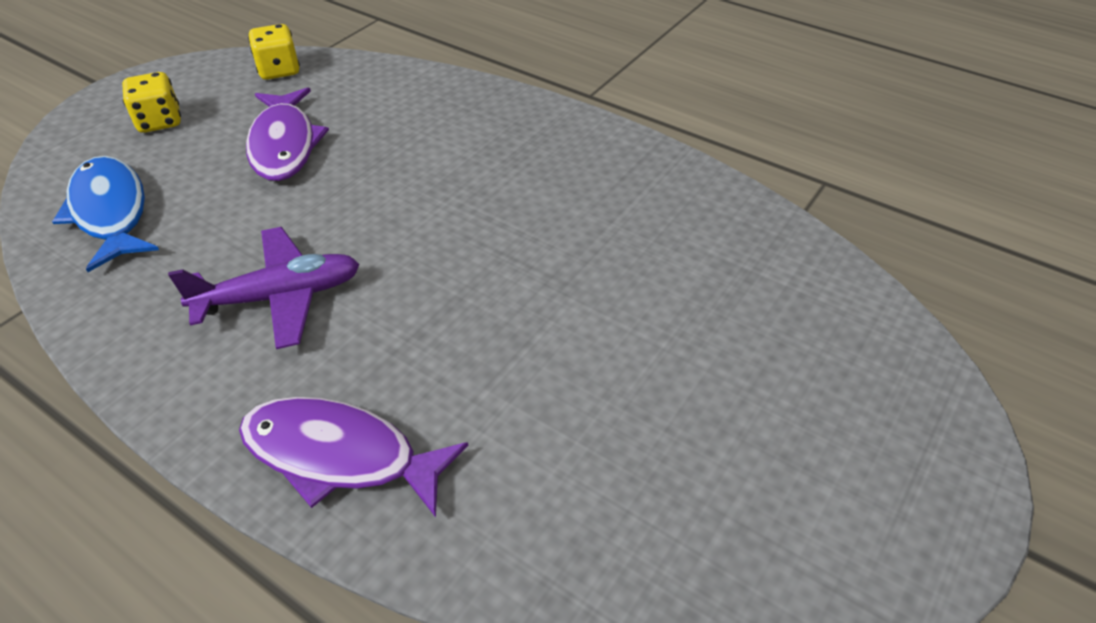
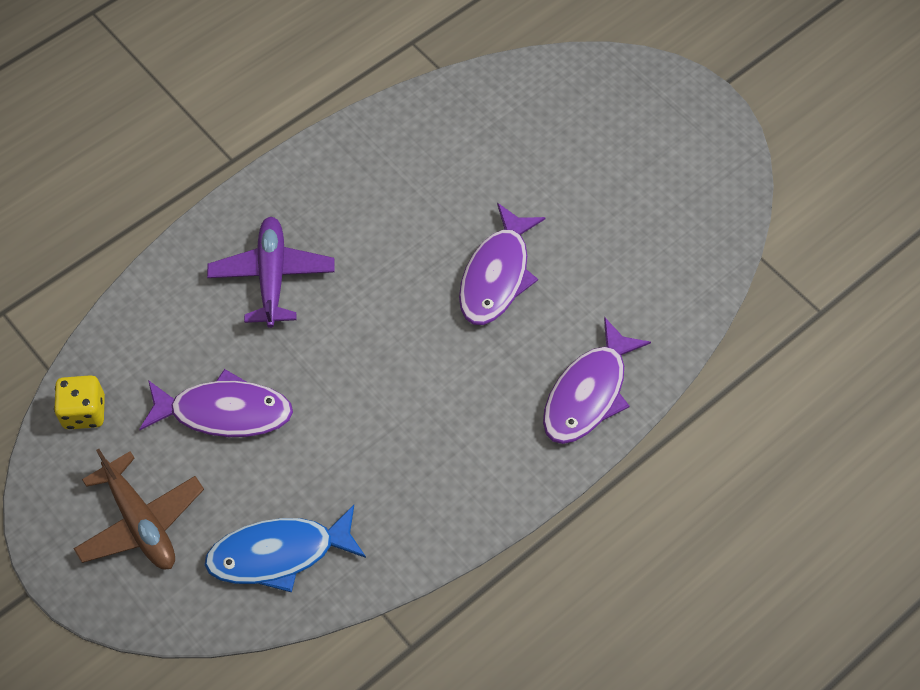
camera: 75 degrees left, 15 degrees up
(160, 121) = (141, 522): yellow dice -> brown plane
(280, 297) = (430, 422): purple plane -> purple plane (272, 277)
(513, 318) = (497, 275): none -> purple fish

